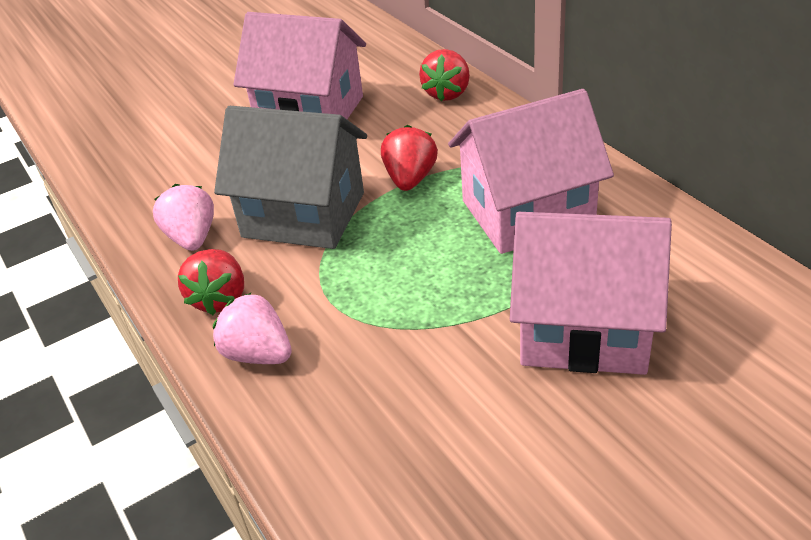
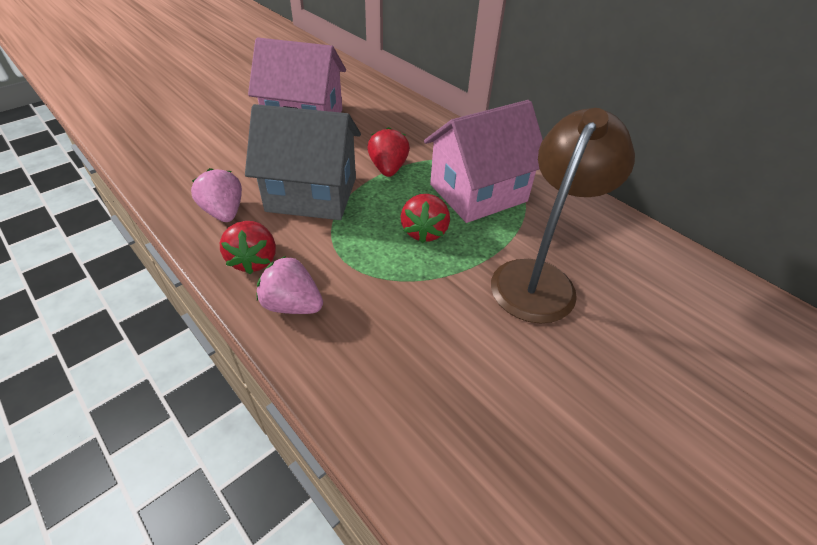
camera: 15 degrees left, 5 degrees up
(447, 93) = (402, 110): red strawberry -> red strawberry (424, 231)
(584, 330) = (539, 278): pink house -> brown lamp

